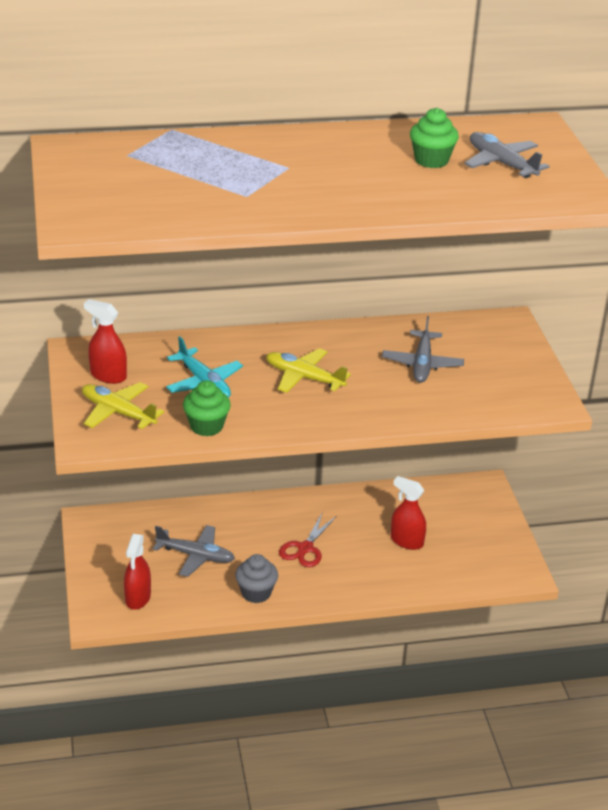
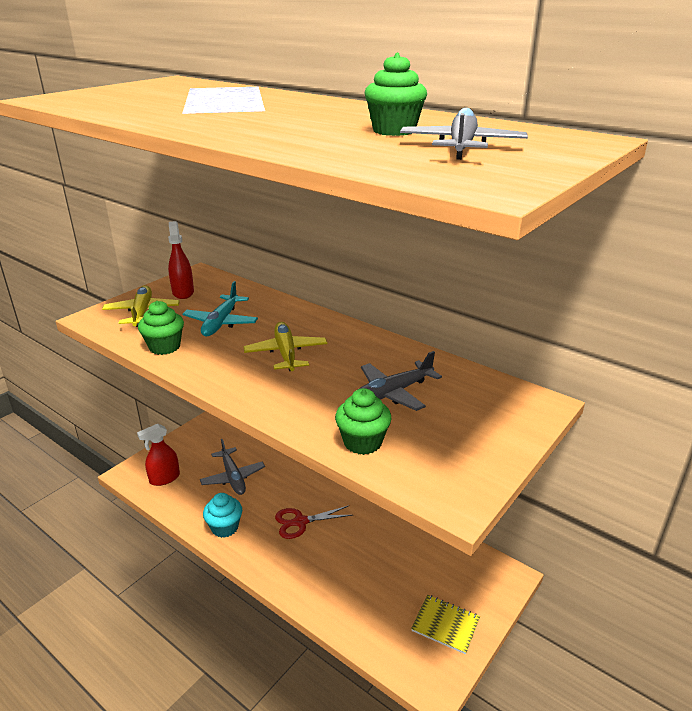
camera: 50 degrees right, 5 degrees down
(256, 593) = (225, 527): grey cupcake -> turquoise cupcake
(406, 541) = (376, 572): red spray bottle -> none
(461, 405) = (362, 442): none -> green cupcake
(489, 539) = (445, 625): none -> yellow notebook

